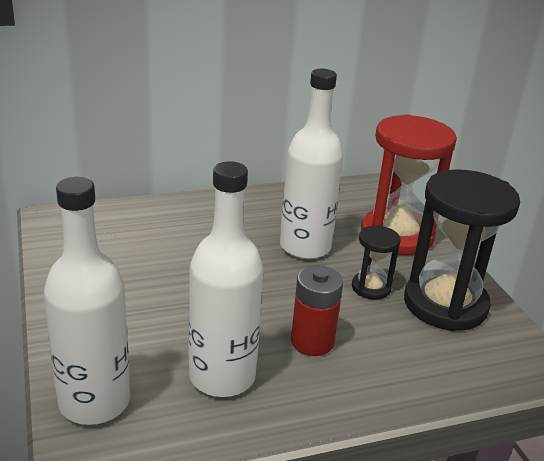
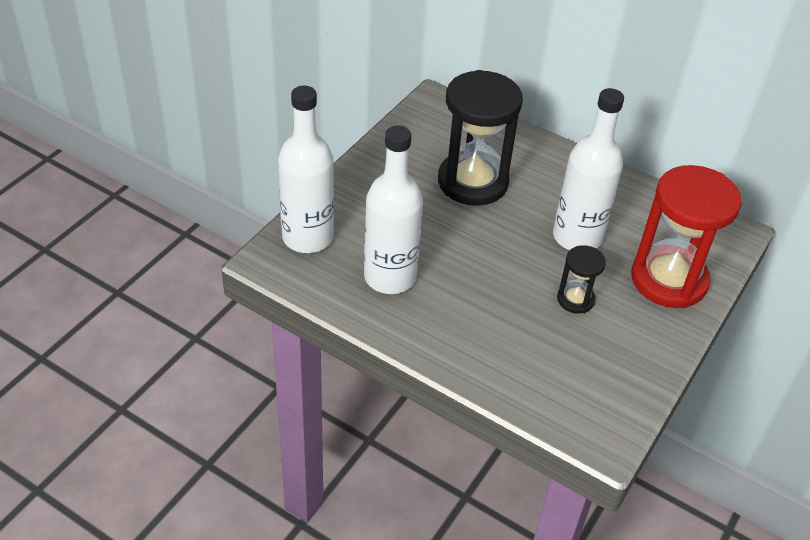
camera: 50 degrees right, 15 degrees up
(312, 342) = (474, 300): red battery -> none
(445, 304) = (611, 351): black hourglass -> black hourglass (473, 182)

